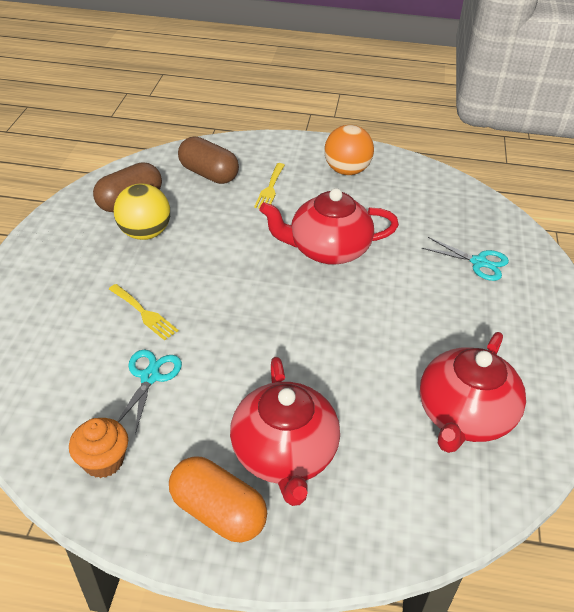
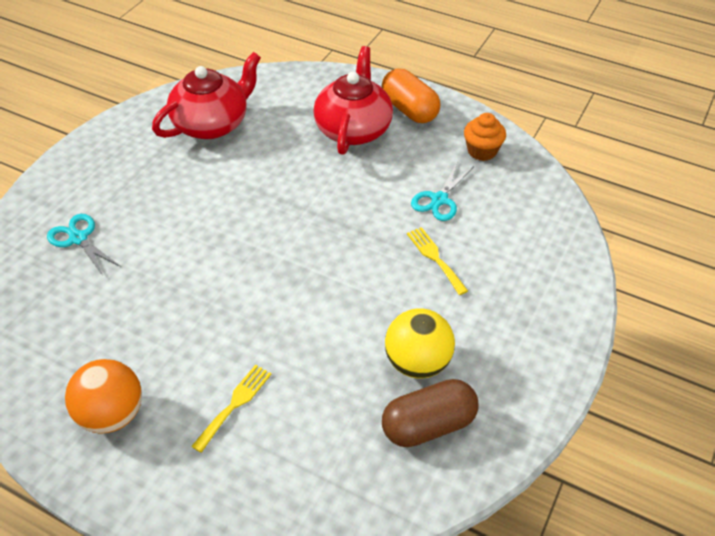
camera: 160 degrees left, 5 degrees up
(209, 174) = (306, 456): brown capsule -> none
(327, 250) = (220, 289): red teapot -> none

